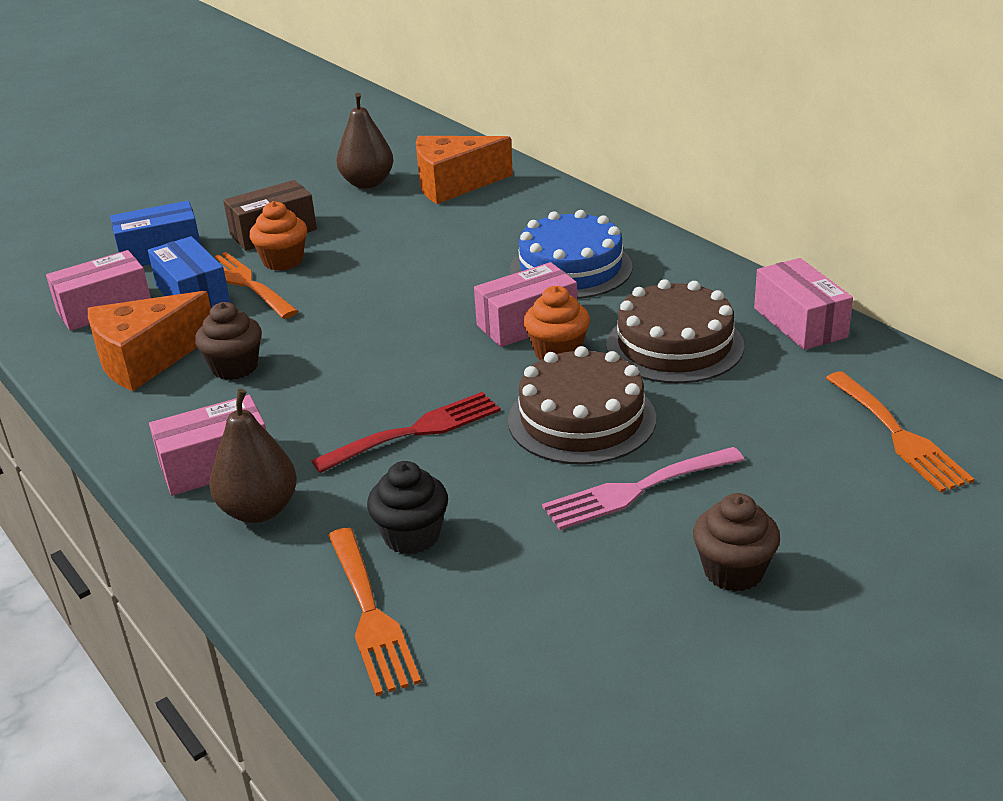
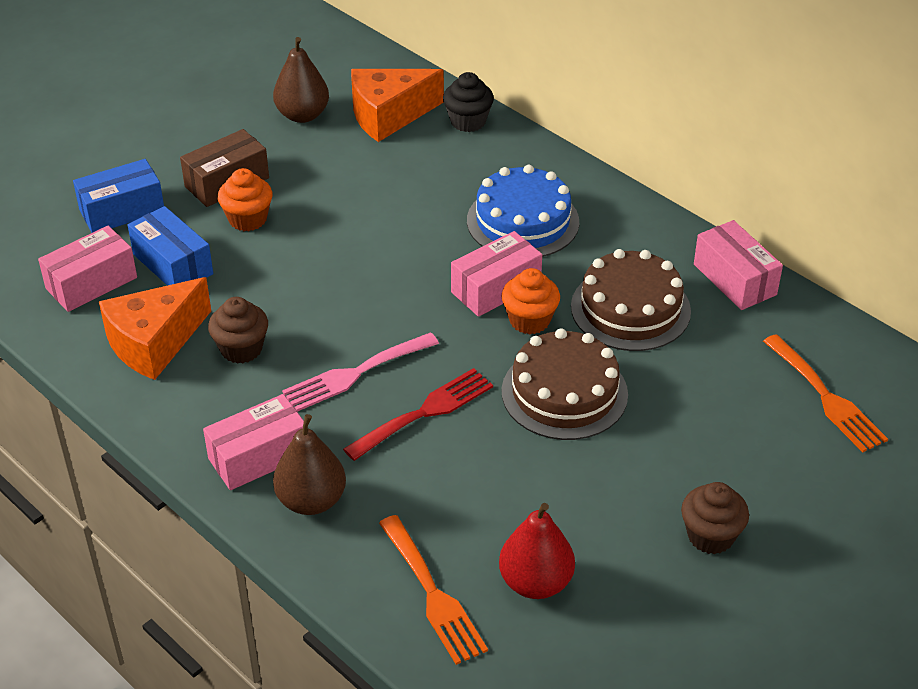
camera: 10 degrees left, 10 degrees up
(246, 283) = (220, 248): orange fork -> none
(411, 536) = (447, 518): black cupcake -> black cupcake (468, 121)
(501, 609) = (535, 582): none -> red pear
(636, 490) = (622, 463): pink fork -> pink fork (355, 374)

